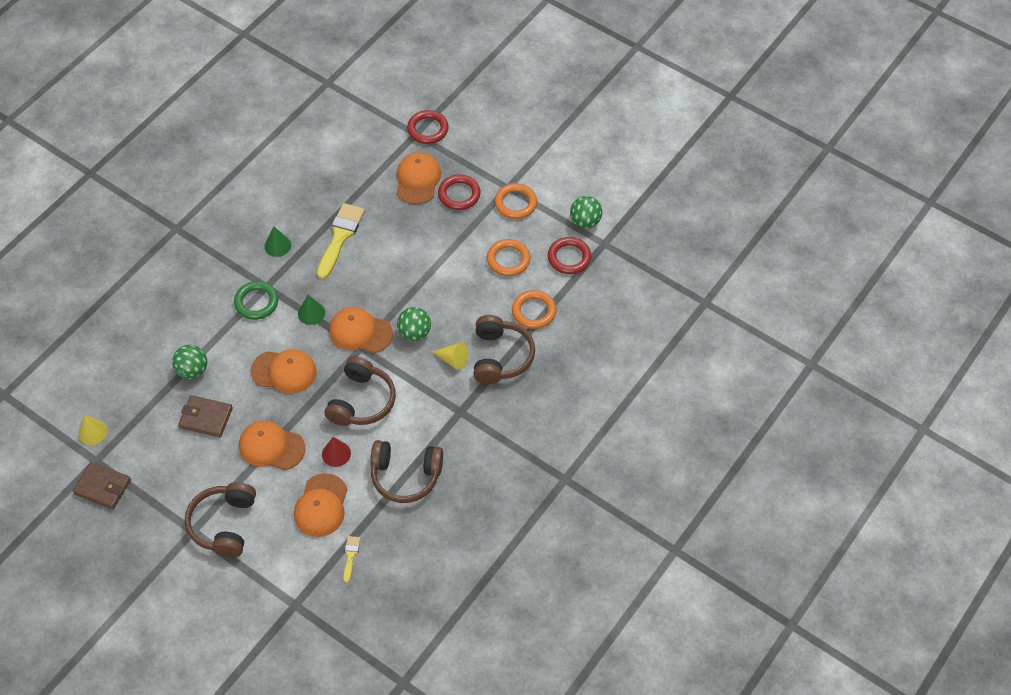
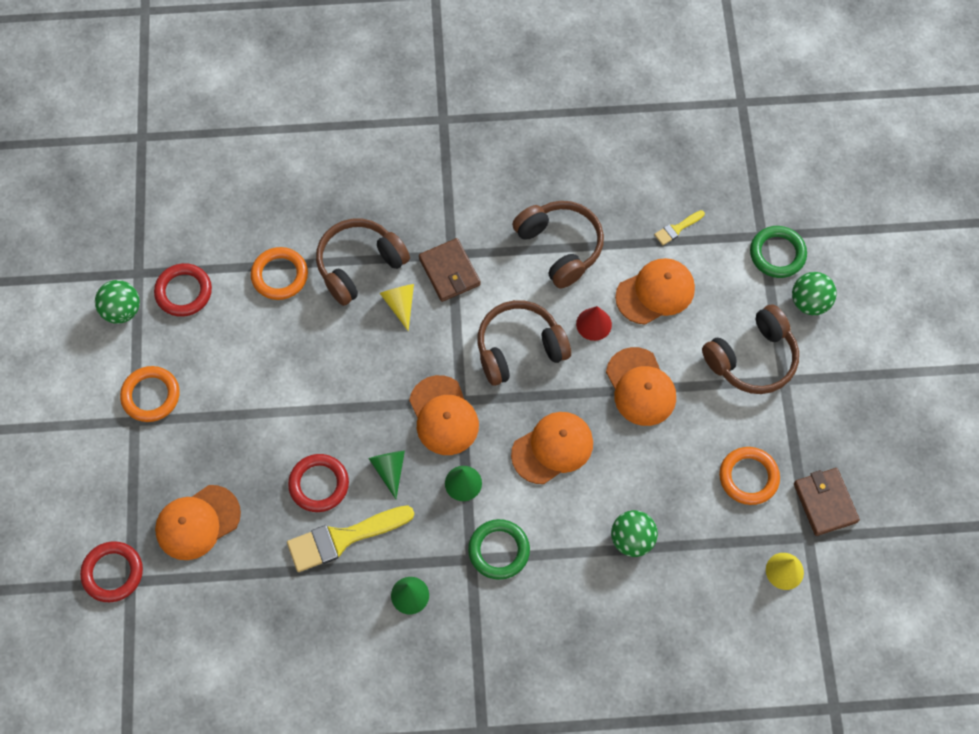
camera: 130 degrees left, 10 degrees up
(206, 418) = (668, 476): brown wallet -> brown wallet (449, 272)
(273, 602) = (777, 254): none -> green ring
(284, 371) = (552, 448): orange cap -> orange cap turned 90 degrees clockwise
(356, 284) = (389, 469): none -> green cone
(414, 333) = (399, 364): green ball -> green ball (809, 302)
(459, 194) = (184, 462): red ring -> red ring (319, 484)
(508, 260) = (234, 346): orange ring -> orange ring (748, 477)

